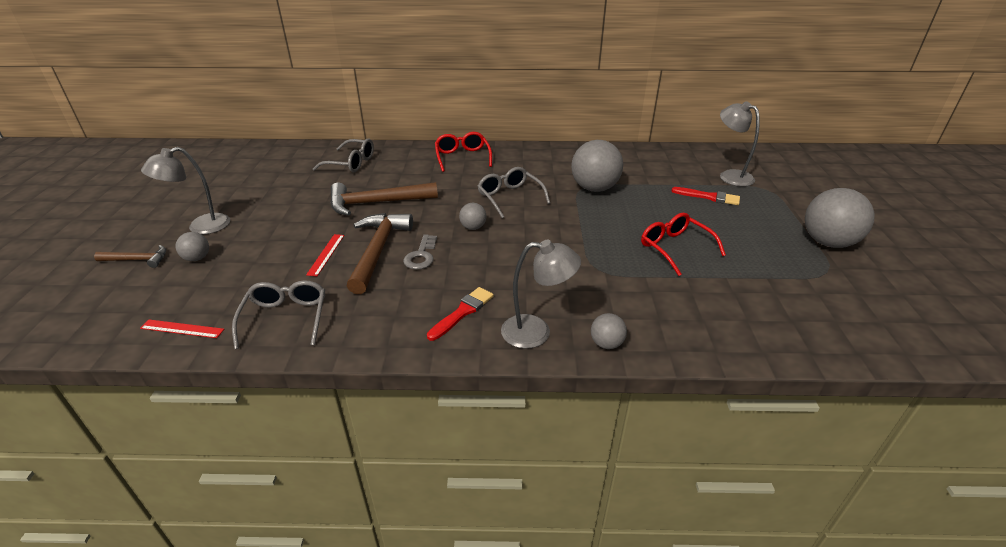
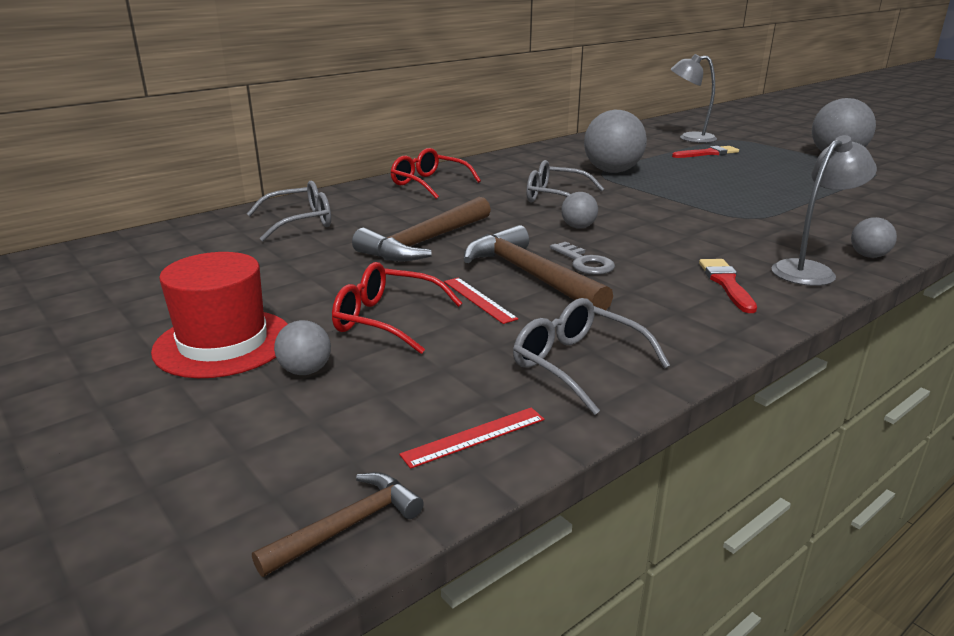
camera: 40 degrees left, 10 degrees down
(137, 260) = (200, 414): brown hammer -> brown hammer (347, 526)
(201, 227) = (223, 343): grey lamp -> red hat
(674, 248) = (763, 188): red glasses -> red glasses (386, 320)

